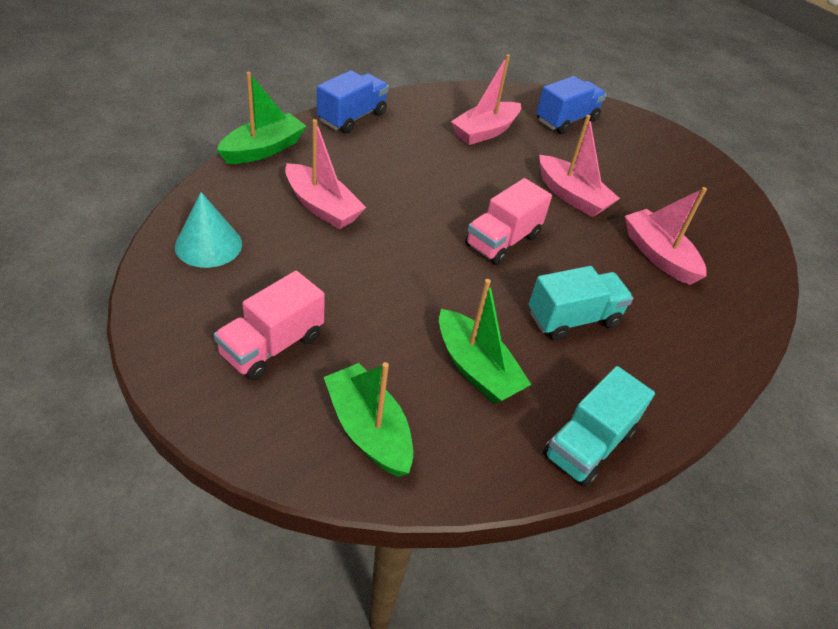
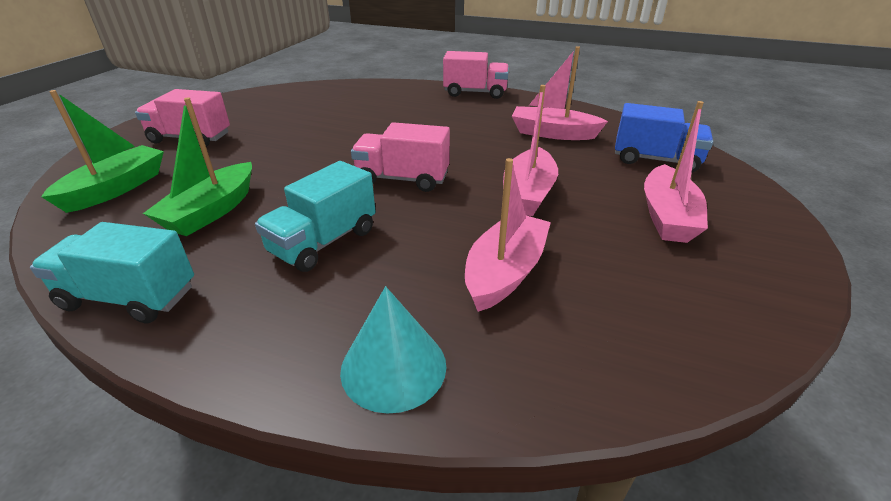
camera: 65 degrees right, 10 degrees down
(208, 245) = (275, 99): turquoise cone -> turquoise cone (393, 367)
(263, 149) = (392, 84): green boat -> none
(322, 207) = (354, 112): pink boat -> pink boat (667, 216)
(352, 117) = (475, 93): blue truck -> pink truck
(573, 318) = (324, 242): turquoise truck -> turquoise truck turned 90 degrees clockwise

